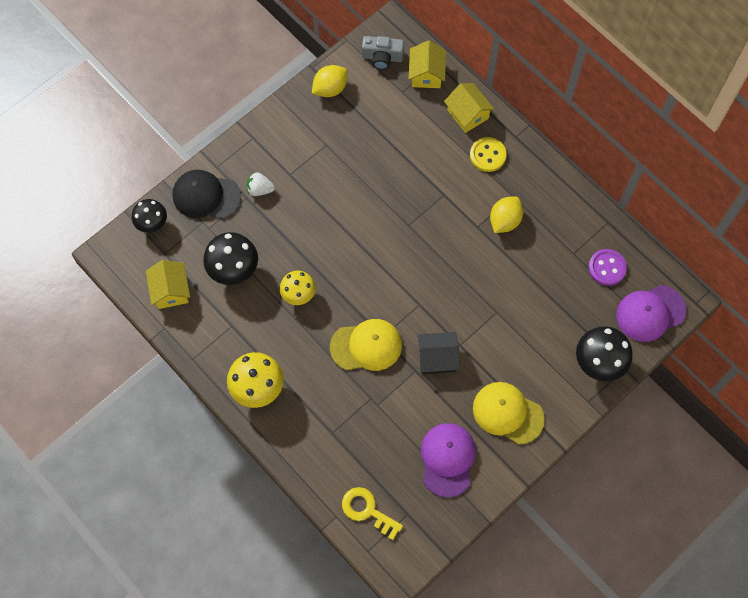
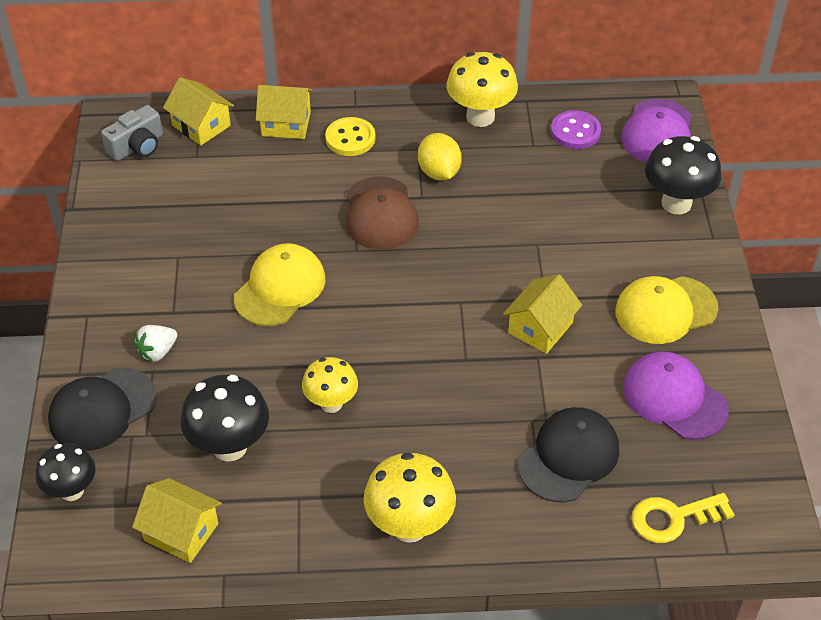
camera: 50 degrees left, 20 degrees down
(330, 88) = (116, 210): yellow lemon -> none
(363, 433) = (569, 457): none -> black cap
(366, 346) = (462, 381): yellow cap -> yellow cap (280, 288)
(437, 358) = (540, 328): black house -> yellow house
(445, 216) = (380, 214): none -> brown cap
(570, 208) = (480, 117): none -> yellow mushroom

